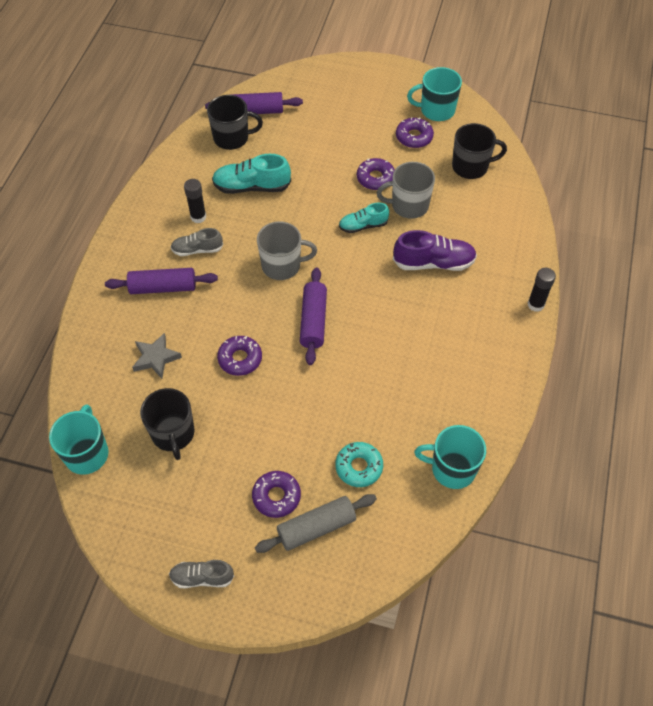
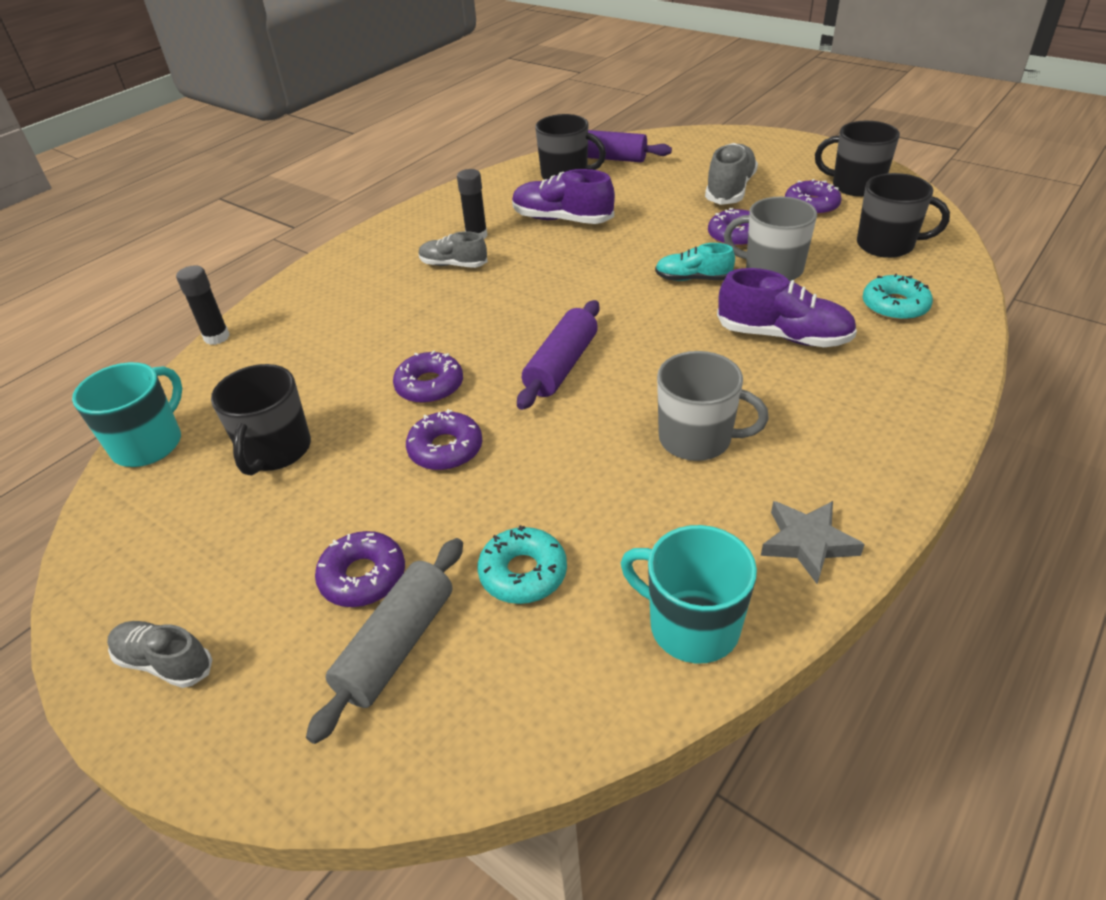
camera: 25 degrees right, 15 degrees down
(156, 358) = (320, 360): grey star -> grey star (807, 543)
(163, 287) = (384, 292): purple rolling pin -> none
(252, 187) = (562, 220): turquoise shoe -> purple shoe
(276, 402) = (445, 449): none -> purple donut
(282, 265) = (554, 299): grey mug -> grey mug (697, 439)
(316, 527) = (396, 645): grey rolling pin -> grey rolling pin turned 60 degrees counterclockwise
(355, 131) = (730, 190): none -> grey shoe
(436, 110) = (855, 186): turquoise mug -> black mug
(489, 221) = (894, 306): none -> turquoise donut
(535, 304) = (945, 420): black glue stick -> black glue stick (217, 337)

